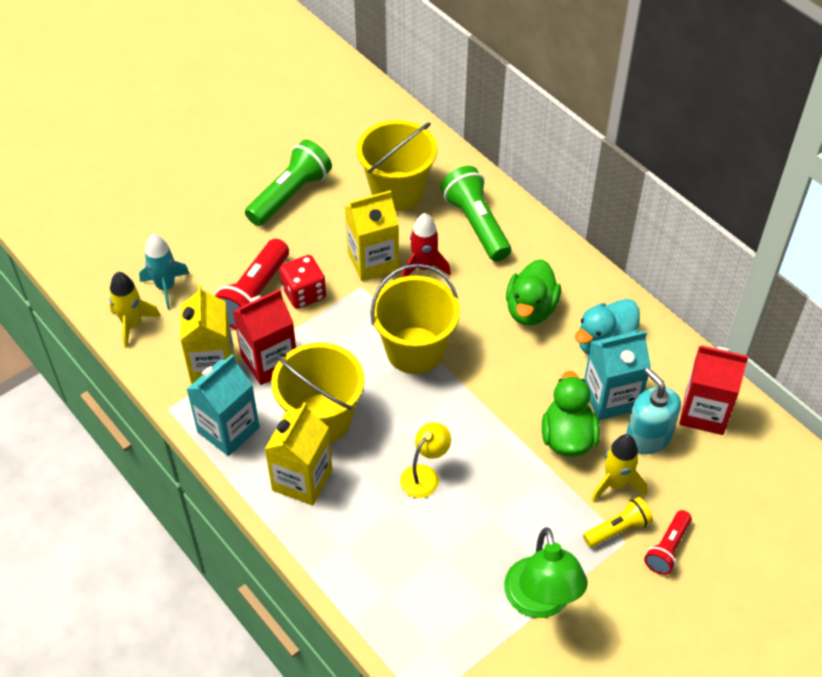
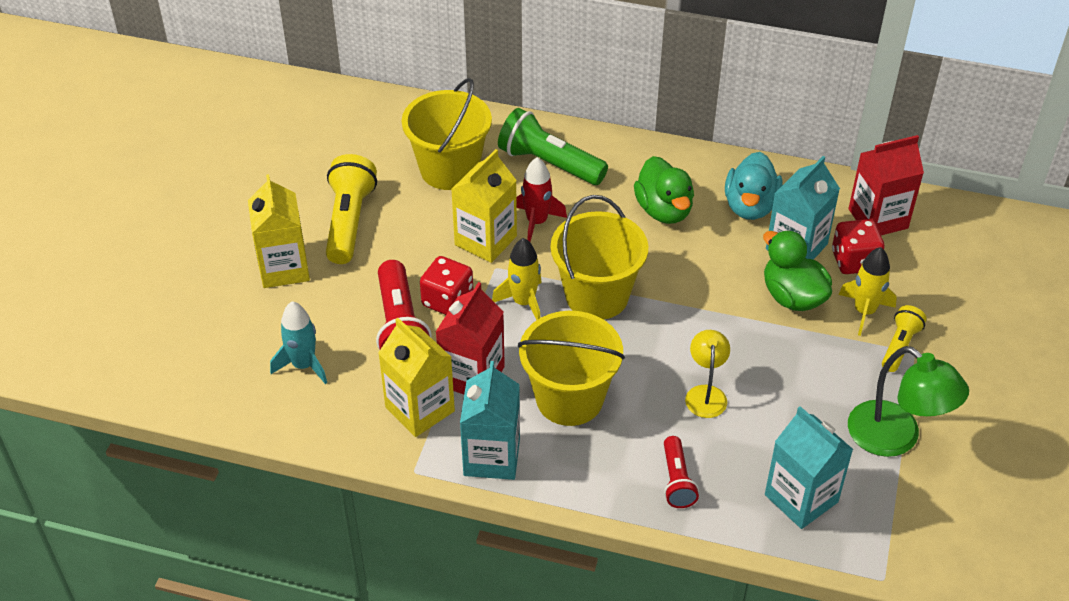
camera: 35 degrees left, 5 degrees down
(132, 324) = (302, 416): yellow rocket -> yellow rocket (523, 302)
(290, 195) = (349, 222): green flashlight -> yellow flashlight
(302, 480) = (602, 460): yellow carton -> yellow carton (284, 268)
(420, 601) = (801, 498): none -> turquoise carton
(648, 437) = (854, 261): turquoise soap dispenser -> red dice
(667, 548) = (950, 338): red flashlight -> red flashlight (676, 481)

